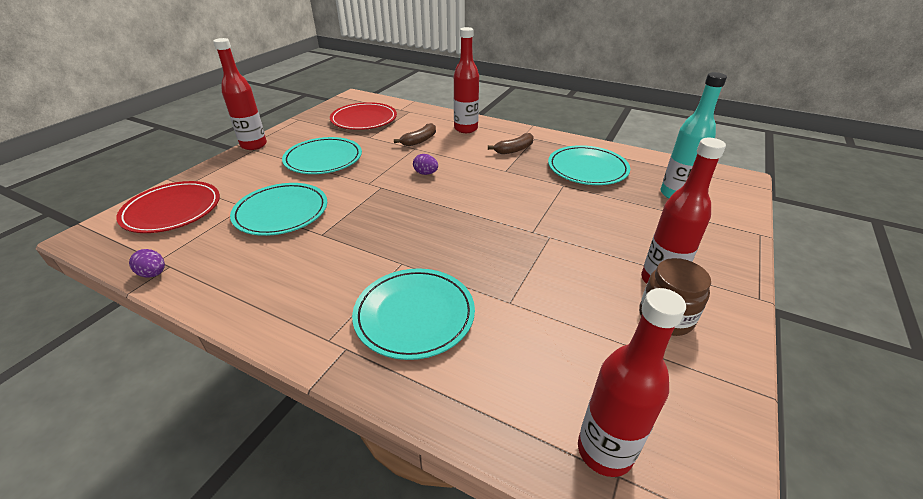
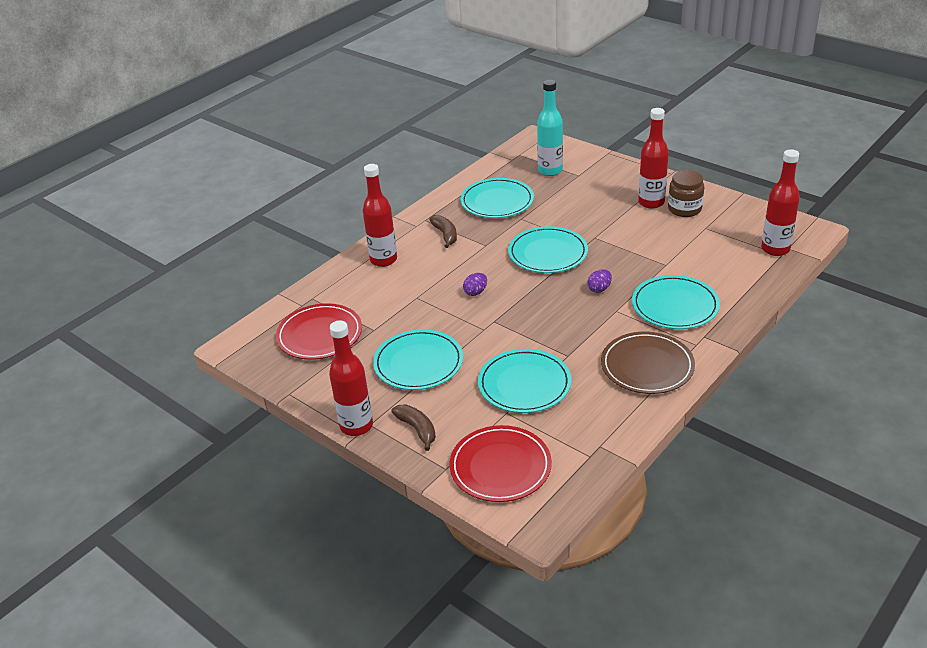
camera: 75 degrees left, 0 degrees up
(153, 274) = (610, 453): purple egg -> purple egg (599, 289)
(291, 294) = (647, 366): none -> brown plate
(419, 140) = (399, 293): brown banana -> brown banana (417, 429)
(503, 207) = (547, 253): none -> turquoise plate

